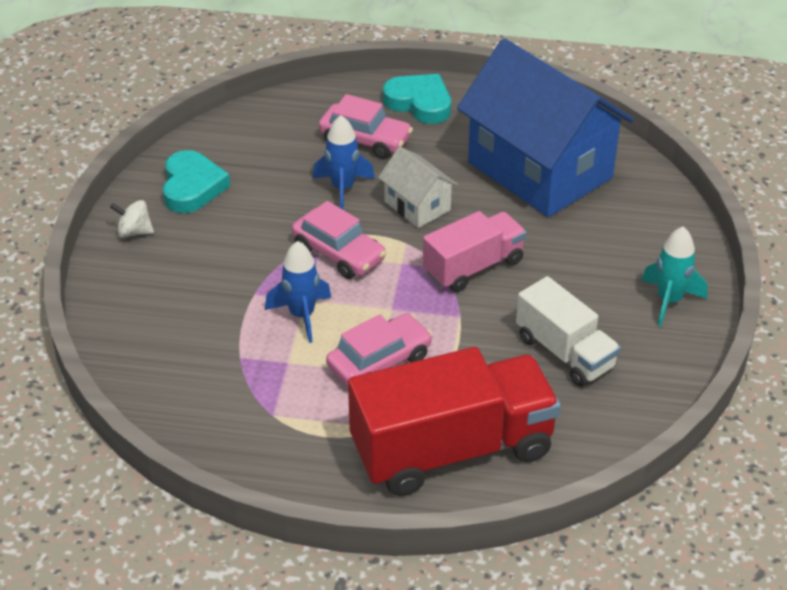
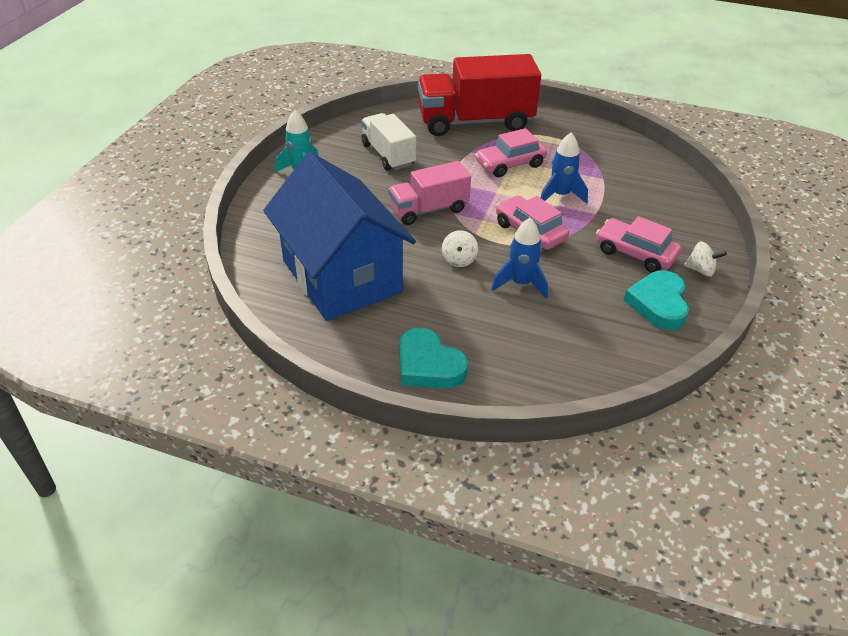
camera: 170 degrees left, 0 degrees up
(365, 140) = (493, 329): pink car -> pink car (635, 253)
(417, 206) = (459, 260): white house -> white spinning top

